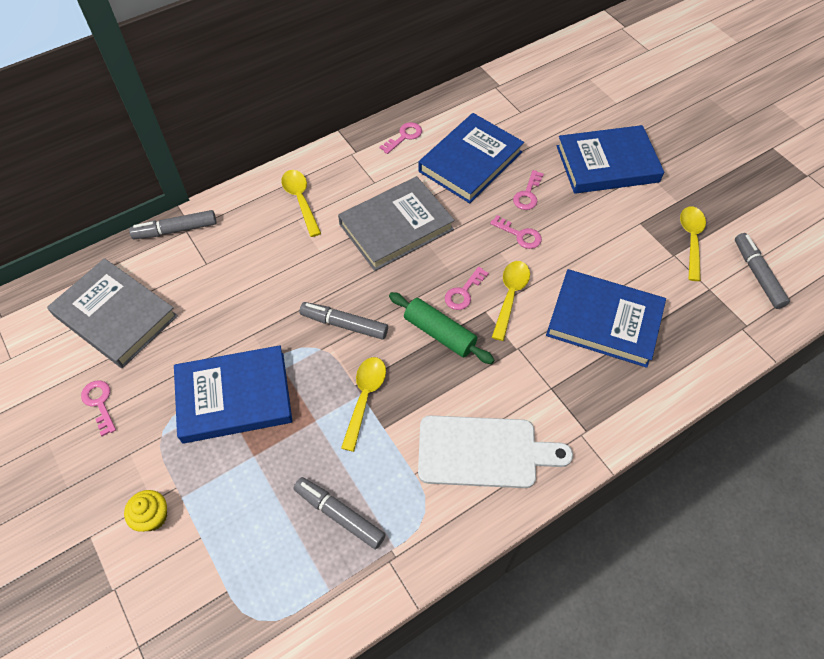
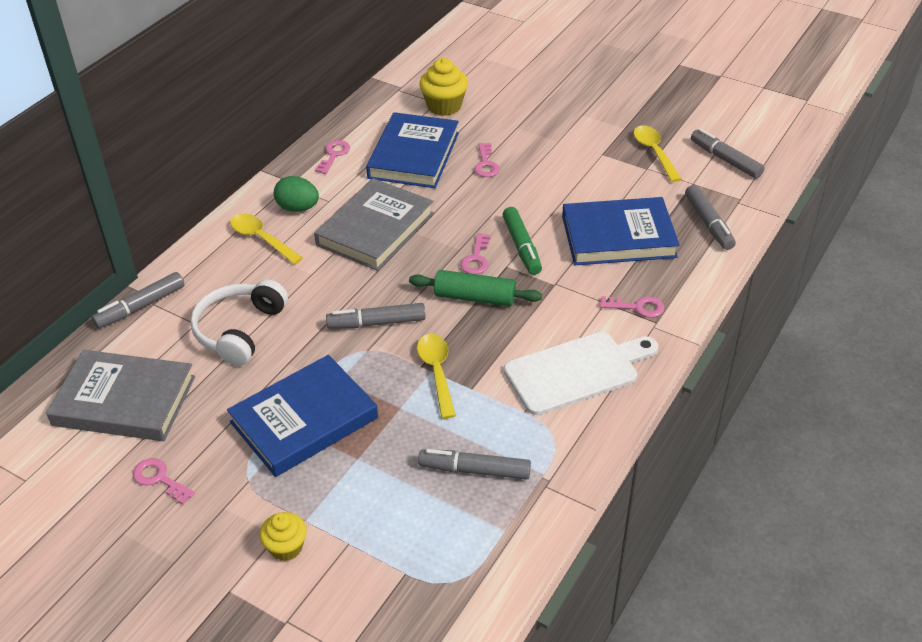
camera: 25 degrees left, 15 degrees down
(235, 285) = (239, 330): none -> white headphones
(346, 180) = (298, 208): none -> green egg
(510, 296) = (522, 247): yellow spoon -> green marker
(520, 235) = (499, 197): pink key -> pink key (637, 307)
(525, 118) = (444, 106): none -> yellow cupcake
(607, 164) = (543, 119): blue book -> none
(699, 341) = (708, 223): none -> grey marker

